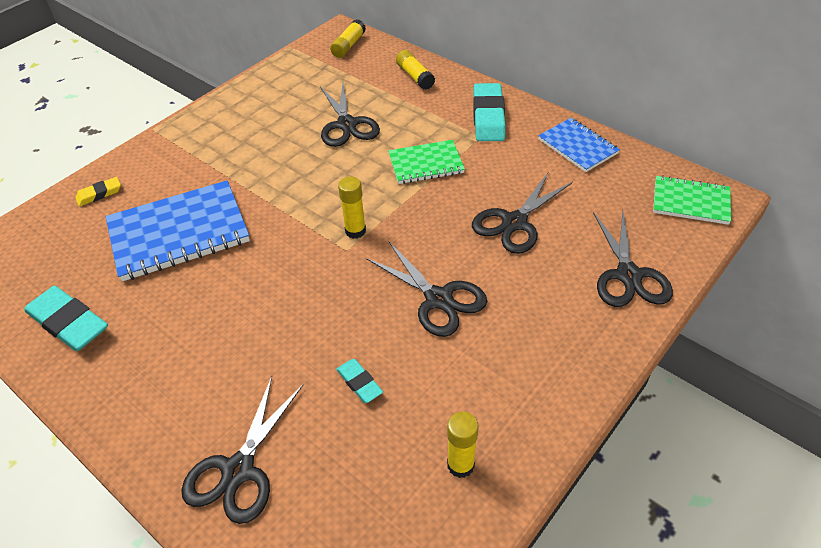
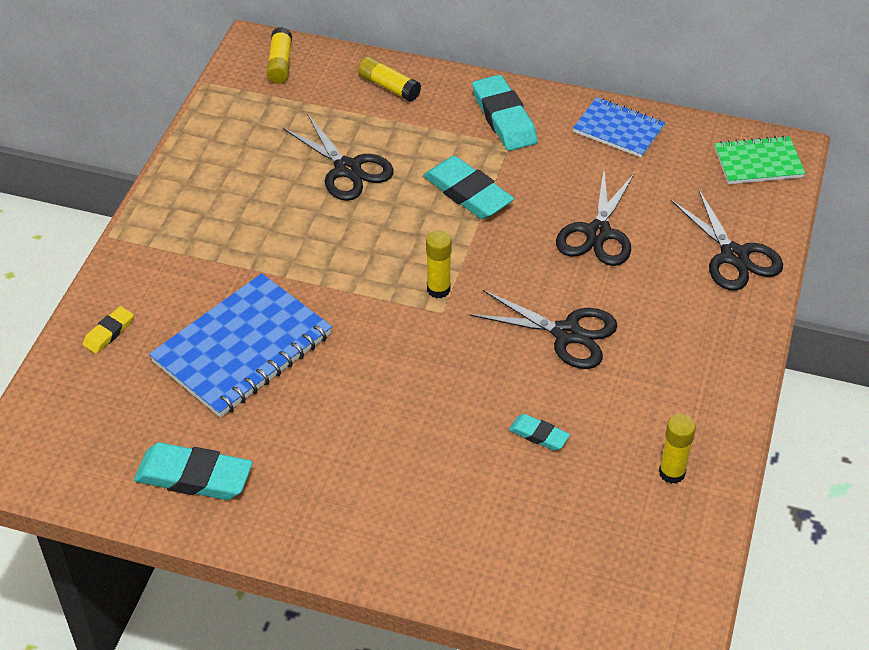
camera: 25 degrees left, 0 degrees up
(238, 470) = (476, 546): black scissors -> none
(426, 164) = (468, 193): green notebook -> turquoise eraser

